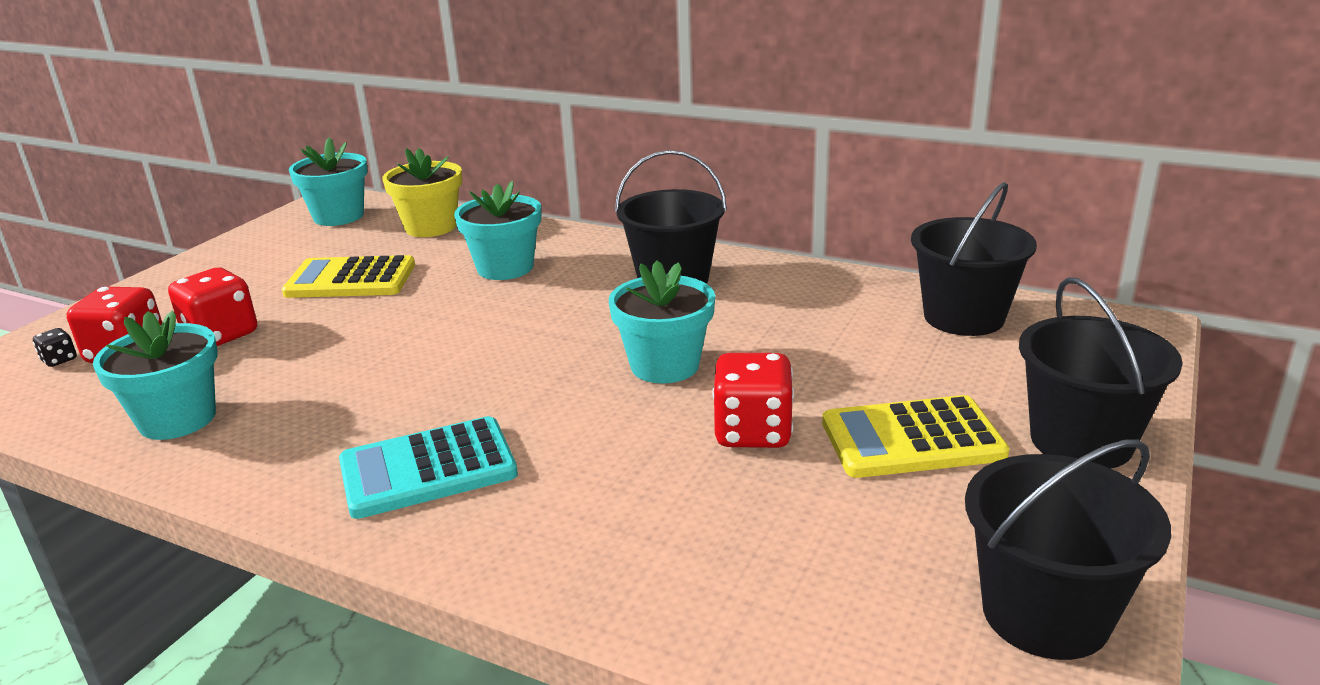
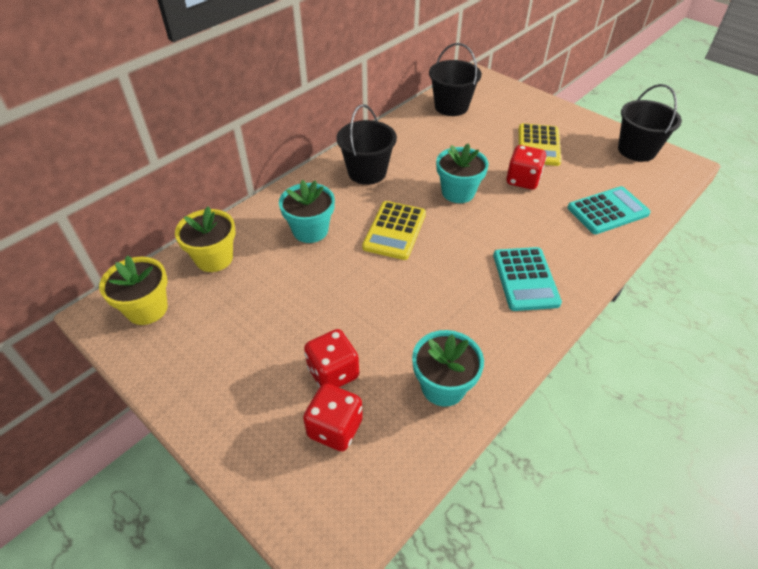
camera: 75 degrees left, 20 degrees up
(59, 360) = (325, 474): black dice -> none
(338, 216) = (147, 309): turquoise flower pot -> yellow flower pot
(351, 279) = (280, 303): yellow calculator -> yellow calculator (394, 230)
(703, 568) = (607, 211): none -> turquoise calculator
(1081, 441) = (549, 113): black bucket -> none

